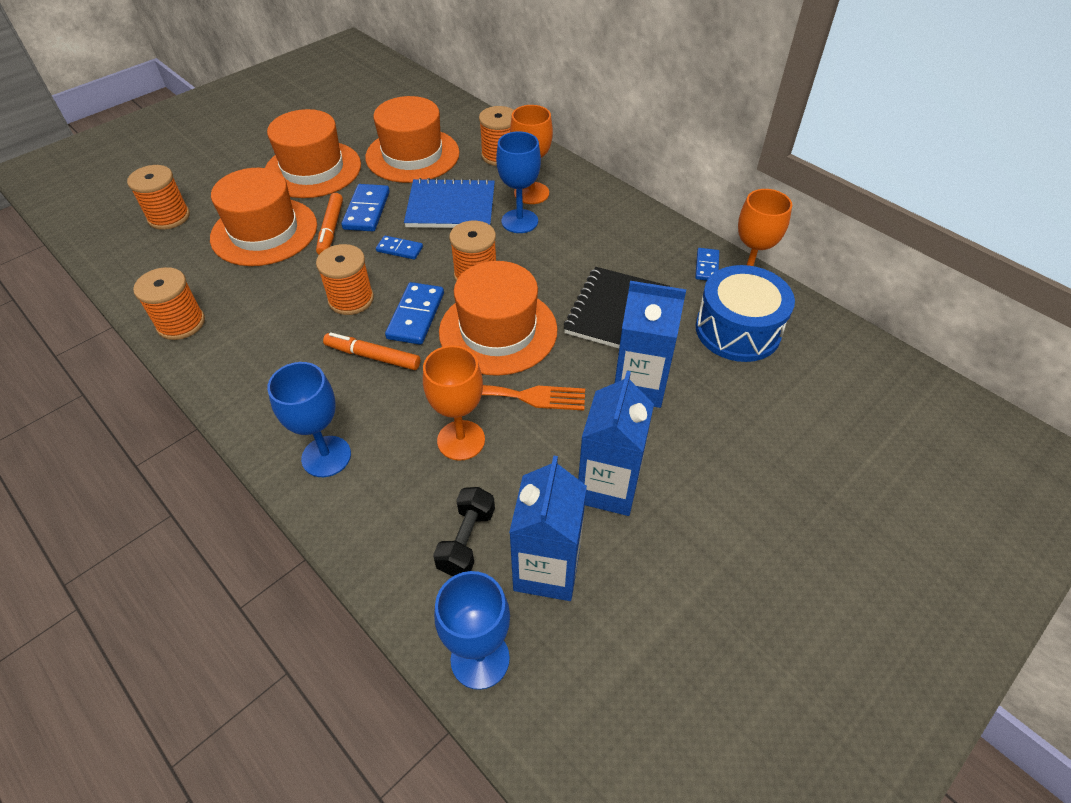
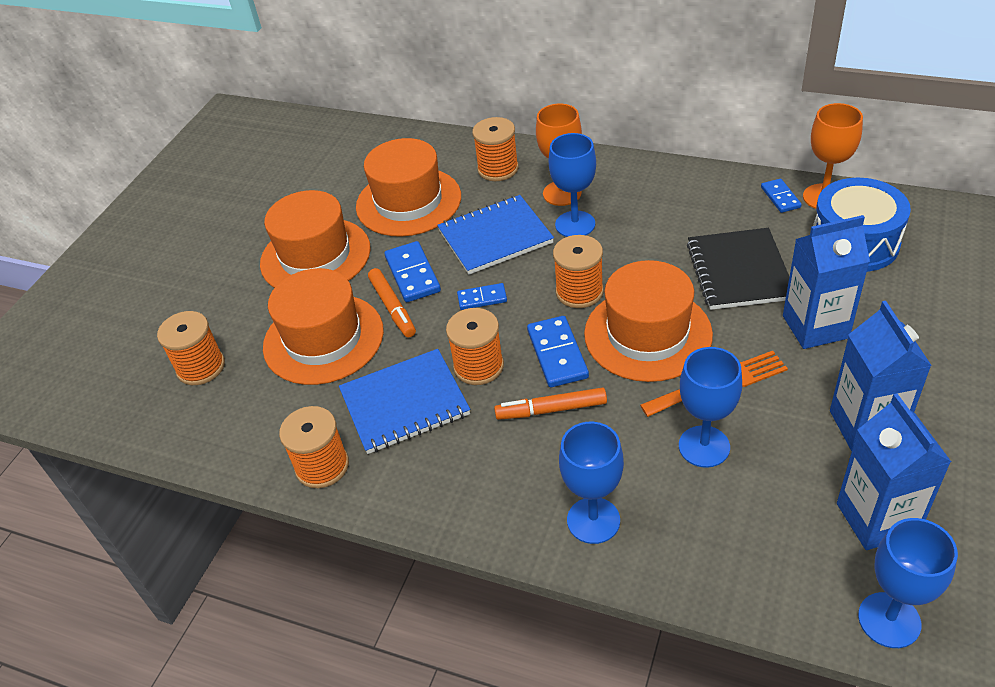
camera: 20 degrees left, 5 degrees down
(275, 304) = (405, 403): none -> blue notebook
(461, 440) = (704, 446): orange goblet -> blue goblet
(466, 540) = (788, 529): black dumbbell -> none

